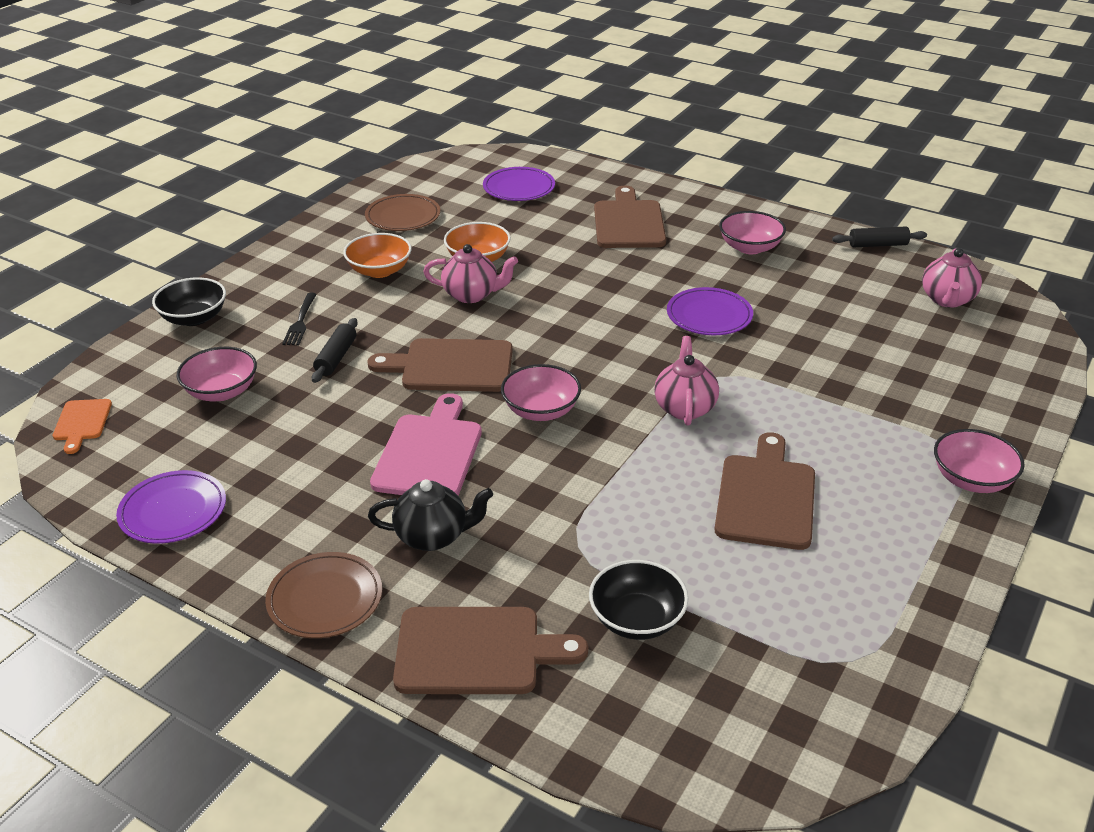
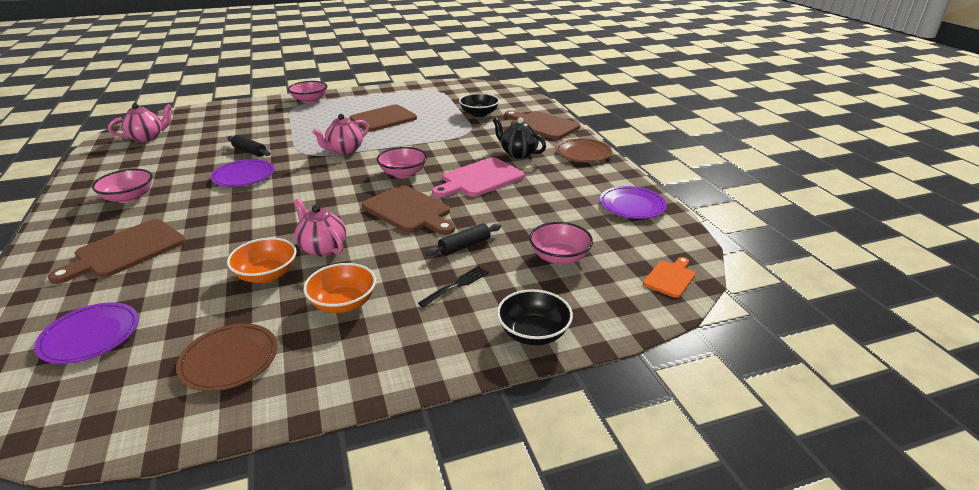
camera: 140 degrees left, 5 degrees down
(878, 245) = (84, 169): black rolling pin -> black rolling pin (249, 151)

